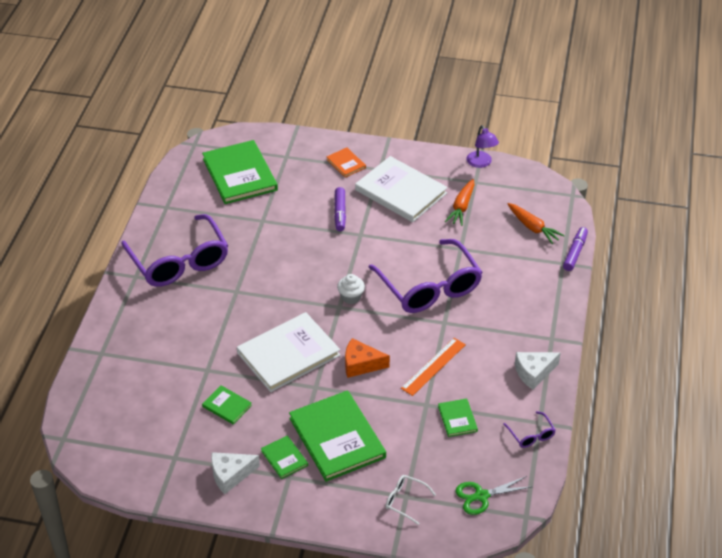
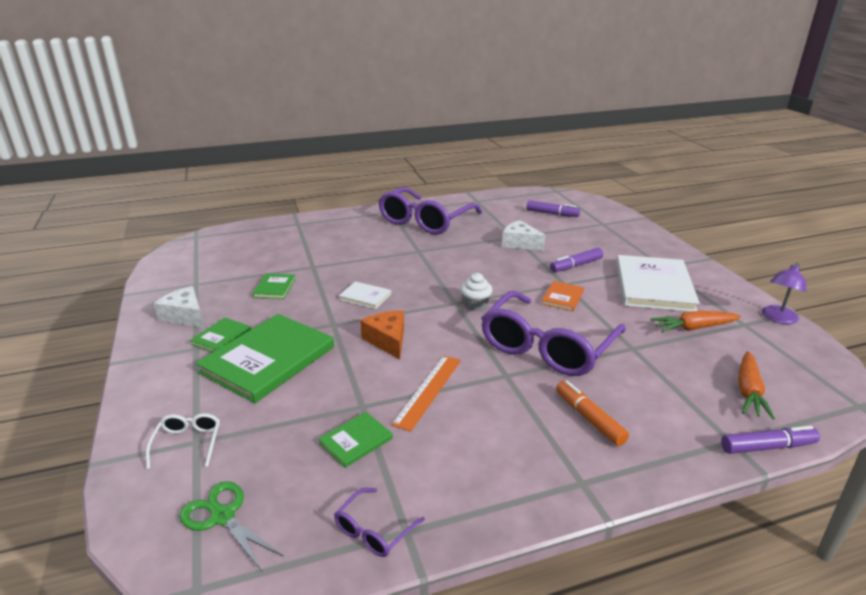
camera: 60 degrees right, 15 degrees down
(240, 174) = (552, 214): green book -> purple marker
(288, 354) = (365, 297): white book -> white book, size x0.46
(346, 163) = (641, 249): orange book -> orange book (562, 297)
(433, 366) = (428, 391): orange ruler -> orange ruler turned 75 degrees counterclockwise
(508, 307) = (589, 418): none -> orange marker
(534, 372) = (499, 487): white cheese -> white cheese (520, 243)

